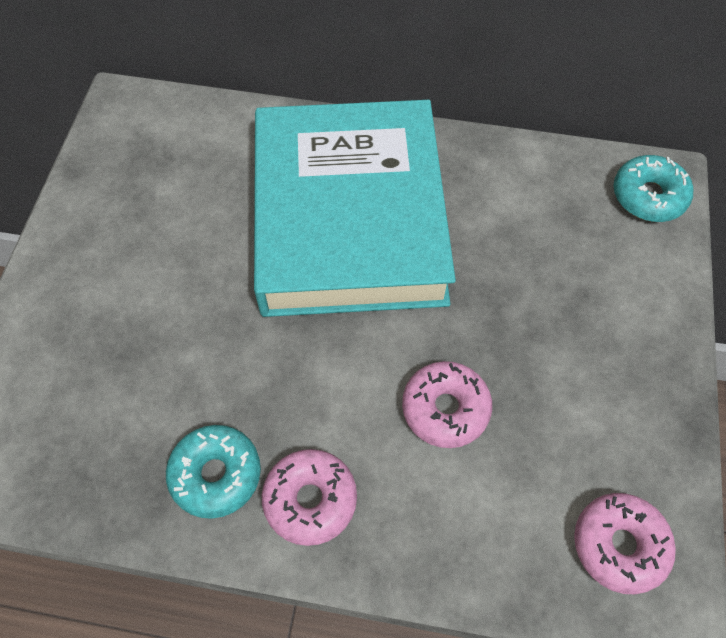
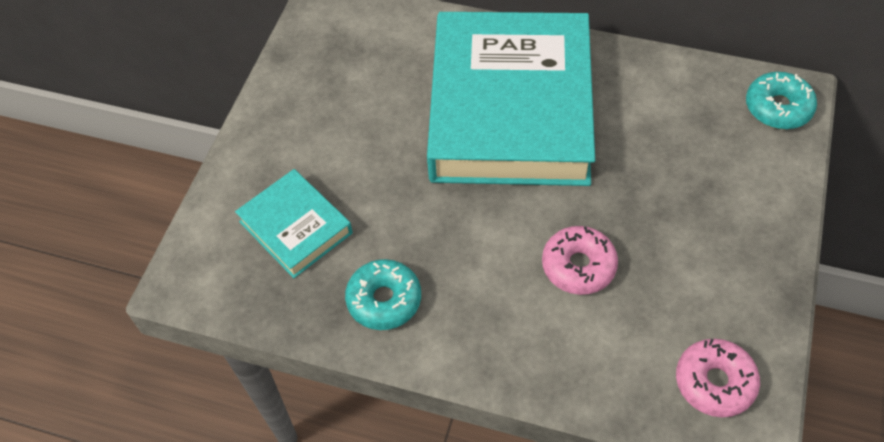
camera: 10 degrees right, 5 degrees down
(102, 388) = (295, 227): none -> turquoise book
(310, 500) = (459, 325): pink donut -> none

